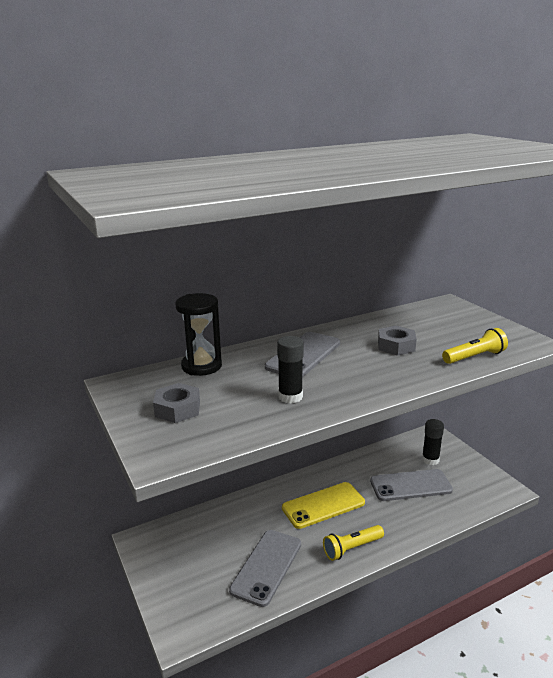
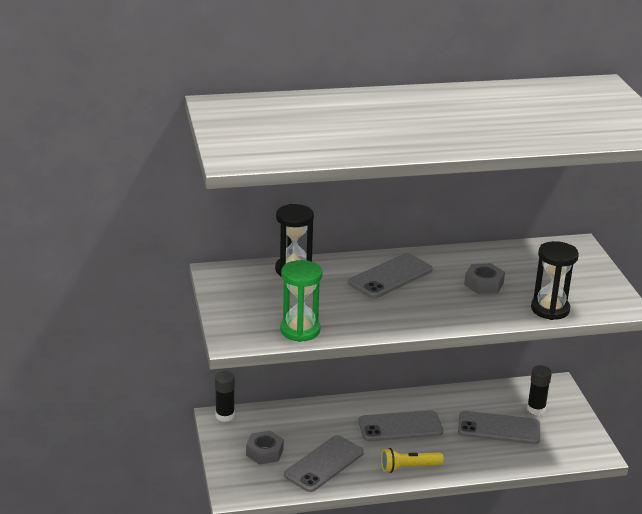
camera: 15 degrees right, 5 degrees up
(178, 409) = (259, 305): grey nut -> grey nut (264, 452)
(236, 428) = (300, 330): none -> green hourglass
(290, 397) = (357, 313): black glue stick -> black glue stick (225, 415)
(323, 505) = (400, 426): yellow phone -> grey phone
(474, 357) = (550, 309): yellow flashlight -> black hourglass

